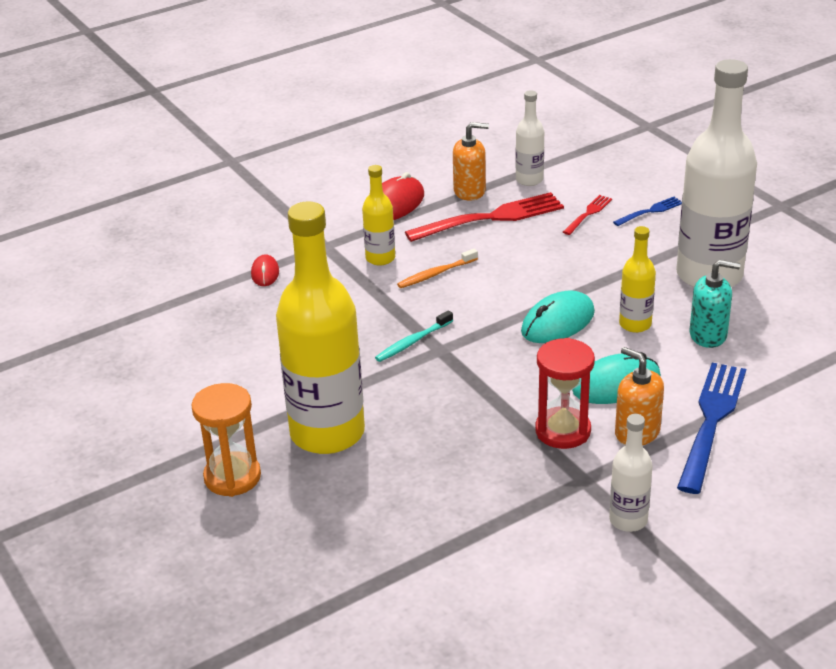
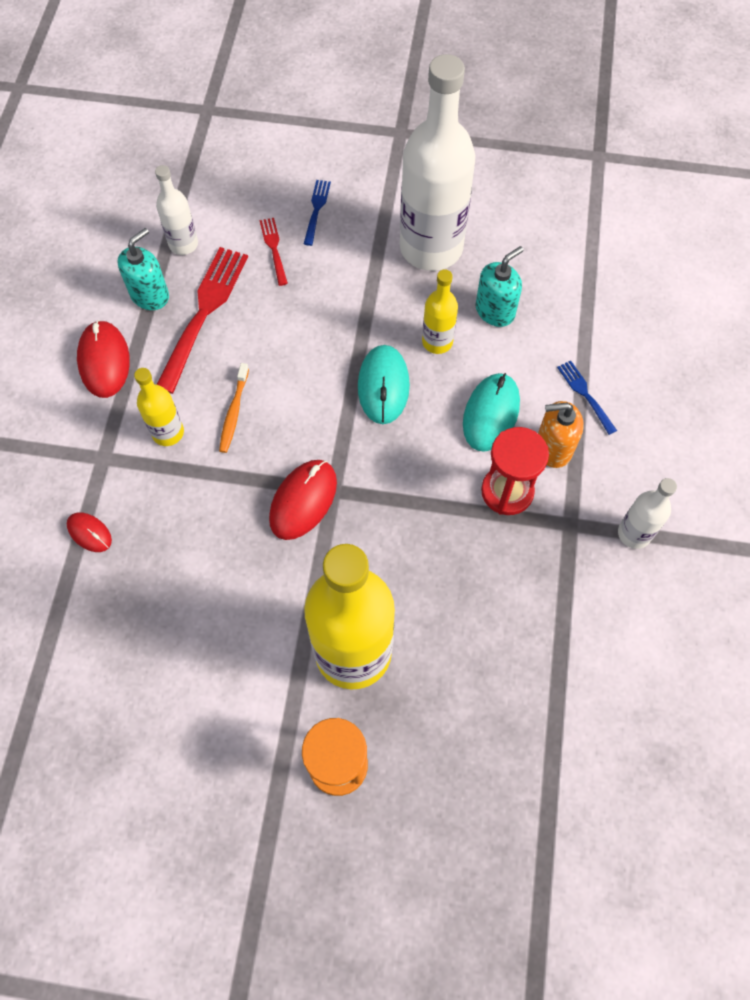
camera: 50 degrees left, 30 degrees up
(413, 342) = (303, 500): turquoise toothbrush -> red mouse
(469, 191) = (150, 295): orange soap dispenser -> turquoise soap dispenser
(711, 422) = (585, 395): blue fork -> blue fork, size x0.49

